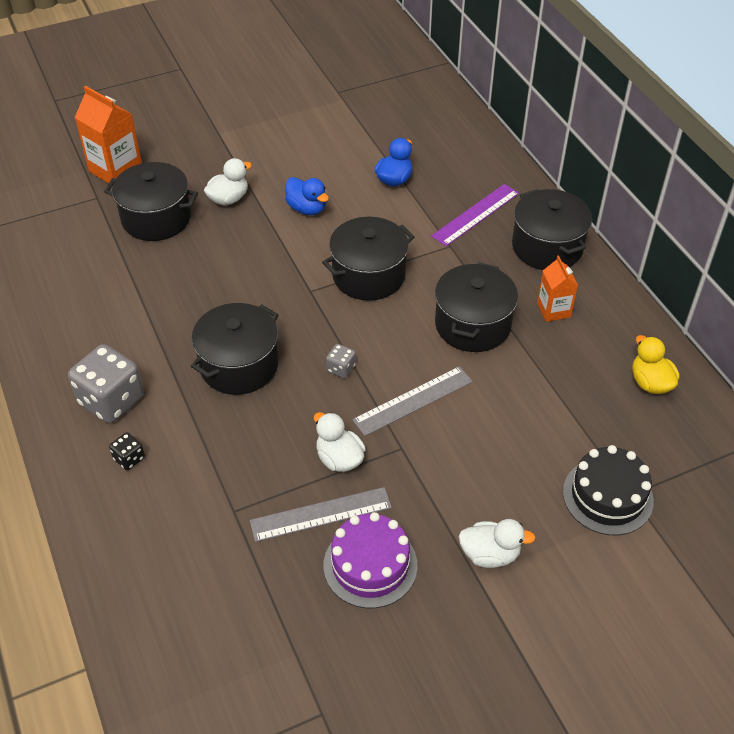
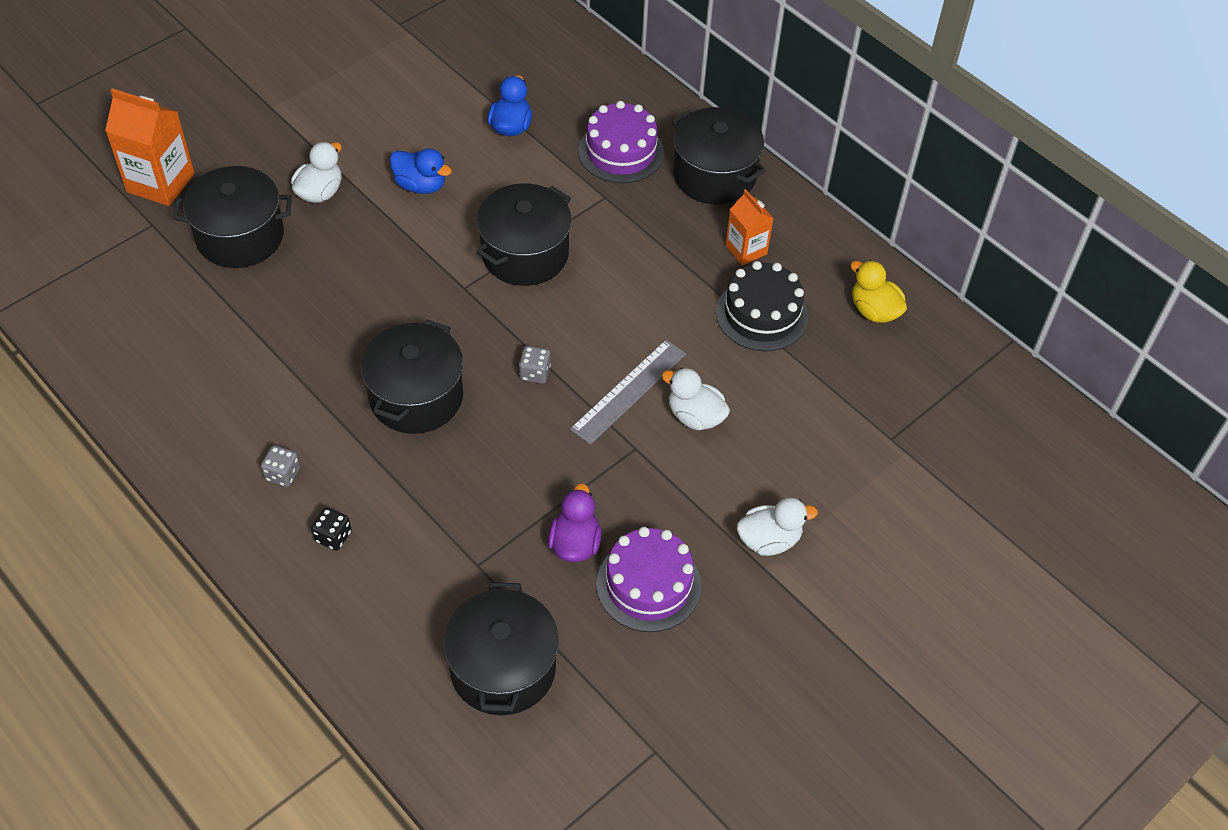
camera: 20 degrees left, 5 degrees up
(111, 400) = (282, 474): grey dice -> grey dice, size x0.46
(321, 514) = (575, 543): grey ruler -> purple duck
(339, 459) = (572, 477): white duck -> white duck (695, 416)
(472, 325) = (663, 287): black pot -> black pot (503, 668)
(475, 214) = (621, 152): purple ruler -> purple cake
(607, 496) = (868, 447): black cake -> black cake (761, 314)

